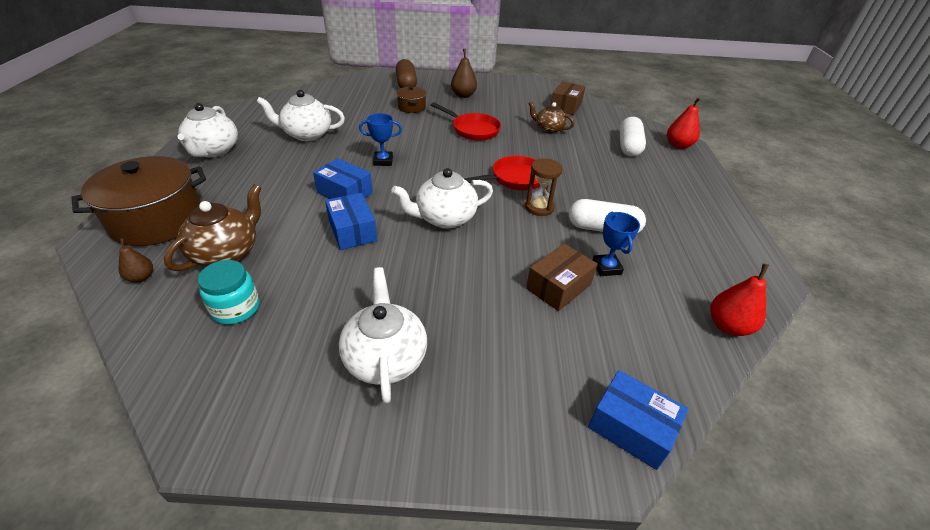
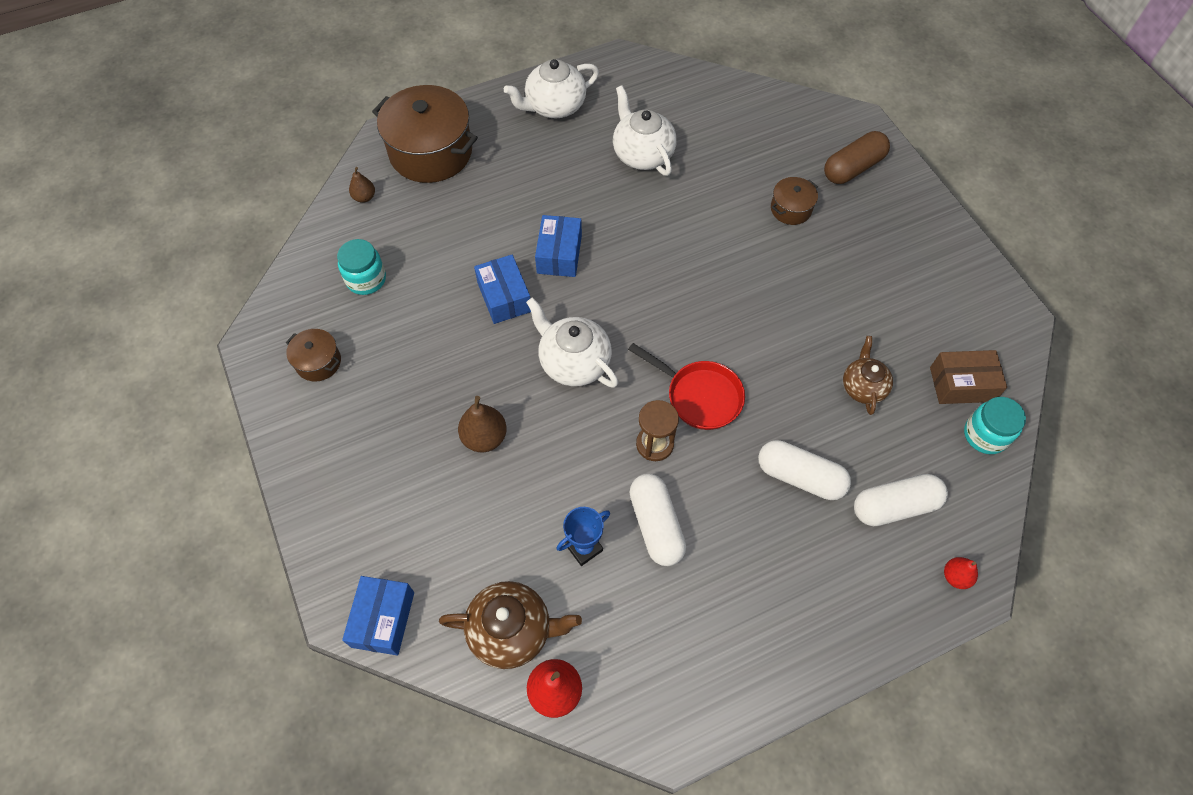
camera: 65 degrees right, 20 degrees up
(227, 253) = (420, 228): brown teapot -> brown teapot (512, 631)
(292, 382) = (318, 362): none -> brown pot
(353, 231) = (504, 297): blue box -> blue box turned 60 degrees counterclockwise
(383, 161) = (641, 252): blue trophy -> none
(385, 358) = (368, 409): white teapot -> none
(463, 95) = (879, 245): brown pear -> brown pear (484, 437)
(473, 130) = (786, 302): red pan -> none
(558, 286) = (526, 509): brown box -> none
(595, 166) = (800, 477): none -> white capsule
(599, 111) = (985, 435): none -> turquoise jar
(678, 146) = (955, 576): red pear -> red pear, size x0.62

